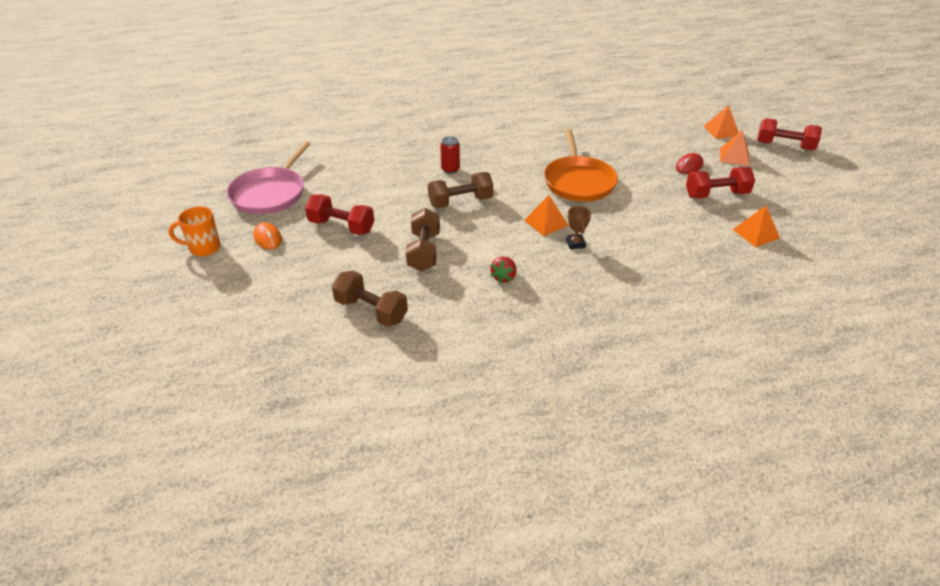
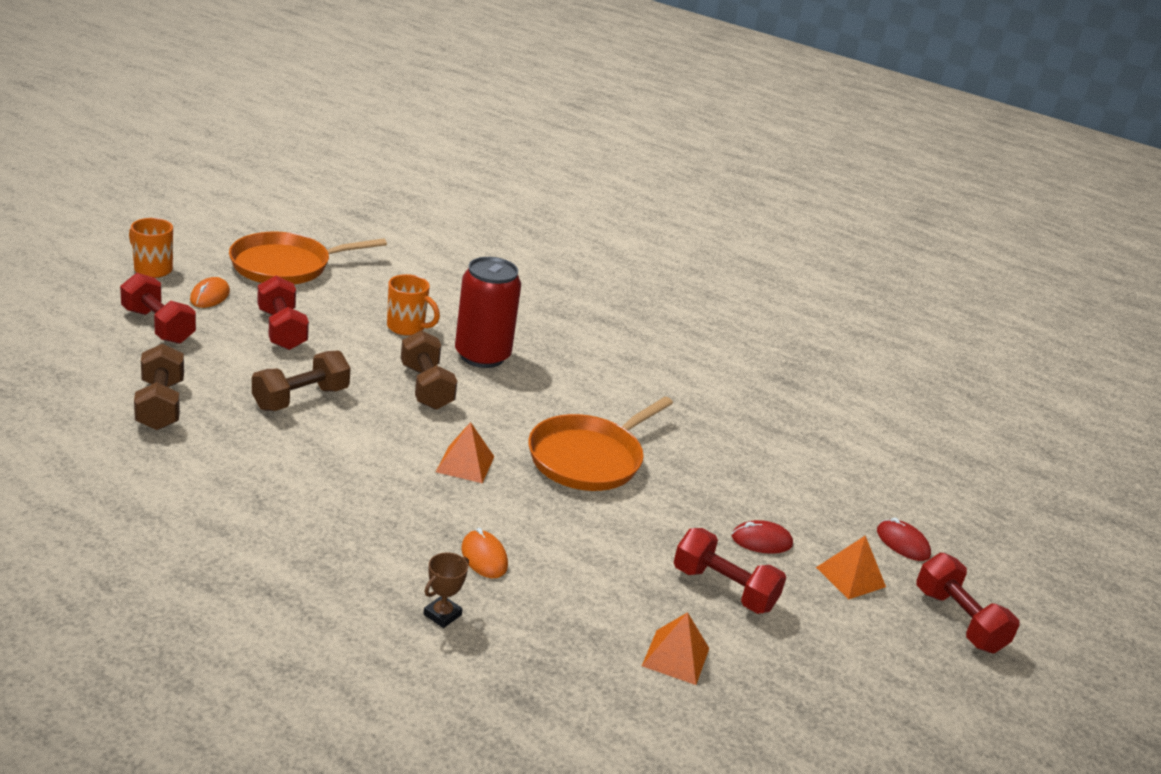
camera: 40 degrees right, 10 degrees down
(270, 193) = (286, 266): pink pan -> orange pan
(277, 274) = (158, 326): none -> red dumbbell
(393, 181) = (407, 327): none -> orange mug
(450, 169) = (482, 356): red can -> red can, size x2.07
(460, 202) = (426, 387): brown dumbbell -> brown dumbbell turned 45 degrees clockwise
(503, 277) = (318, 471): red strawberry -> none
(575, 243) = (450, 502): brown trophy -> brown trophy (442, 615)
(633, 255) = (484, 557): none -> orange mouse
(721, 131) = (902, 543): orange pyramid -> red mouse

